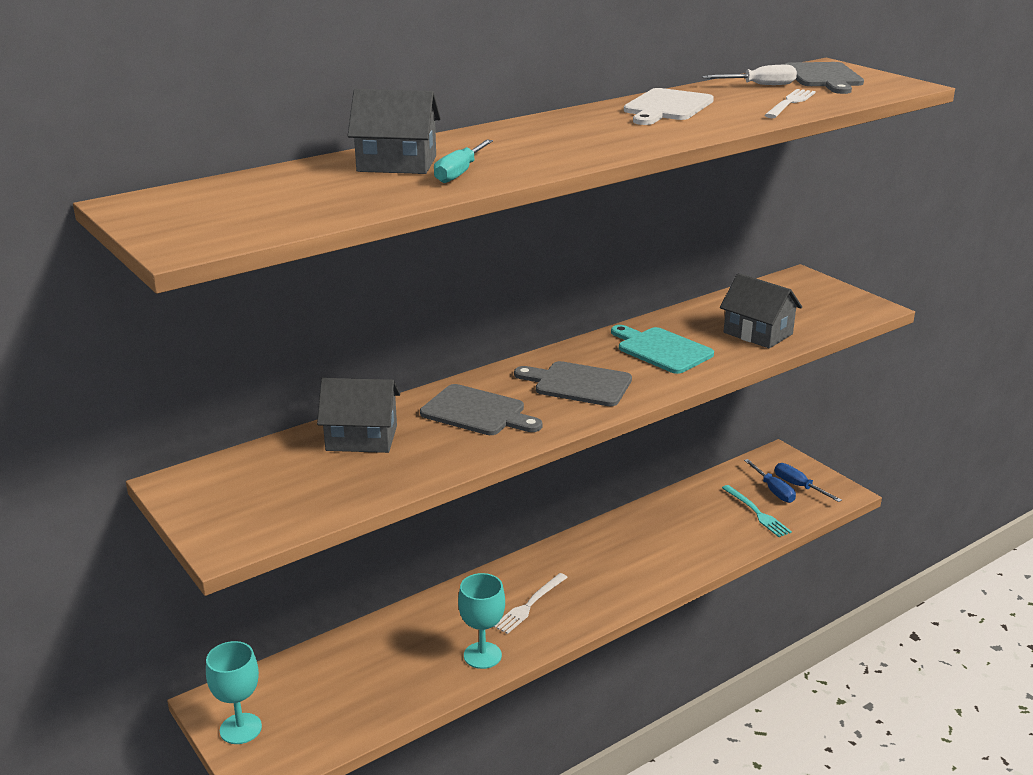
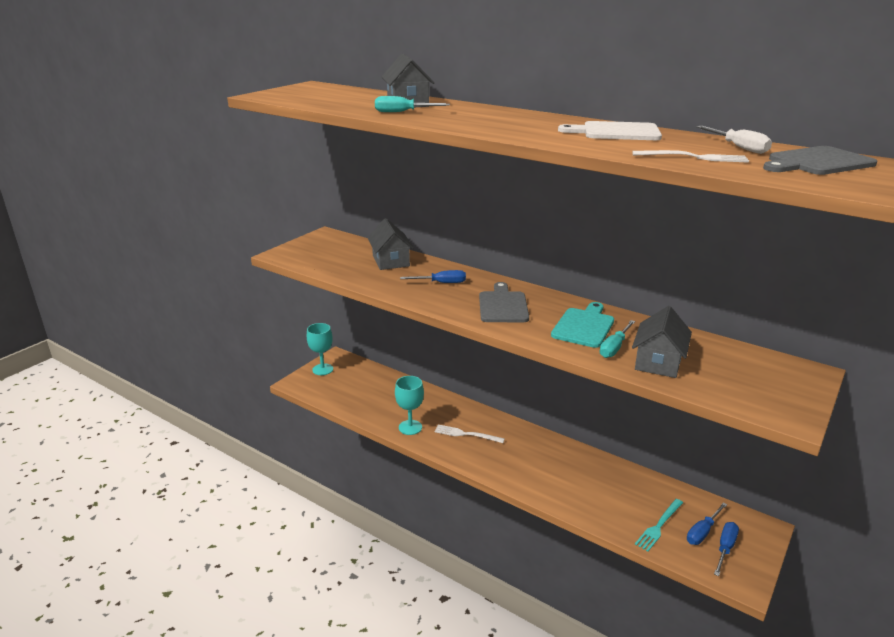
camera: 70 degrees right, 0 degrees up
(477, 412) = (441, 283): grey cutting board -> blue screwdriver
(718, 346) = (614, 347): none -> turquoise screwdriver

